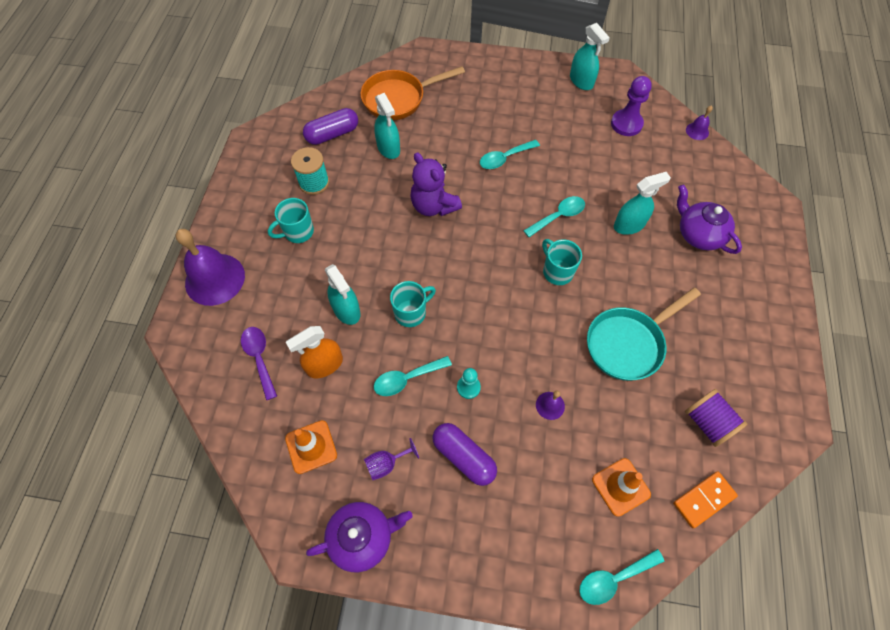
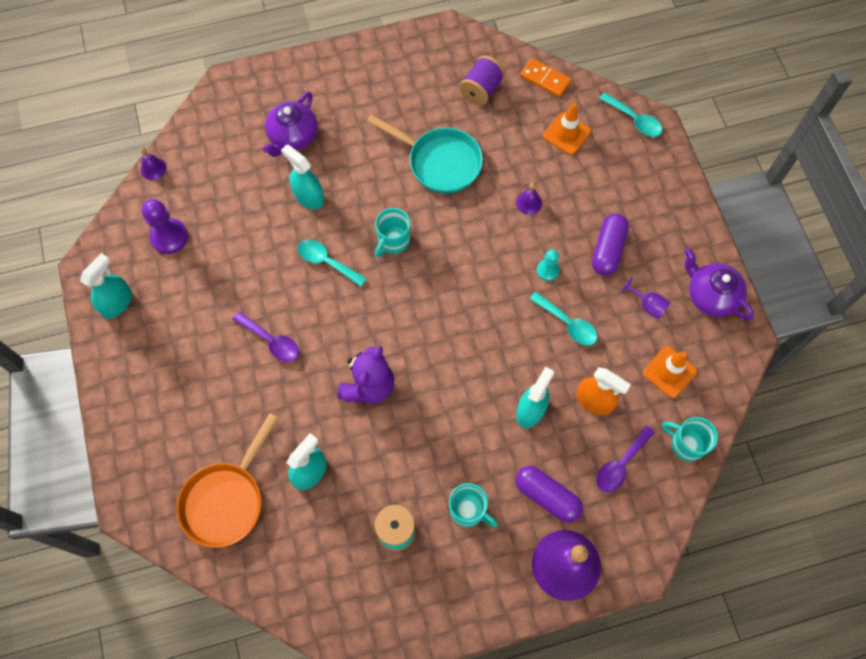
camera: 115 degrees left, 5 degrees up
(332, 134) = (316, 550): purple capsule -> purple capsule (547, 496)
(398, 99) = (226, 500): orange pan -> orange pan turned 75 degrees clockwise
(411, 313) = (502, 350): turquoise mug -> turquoise mug (686, 444)
(505, 158) = (271, 341): turquoise spoon -> purple spoon

